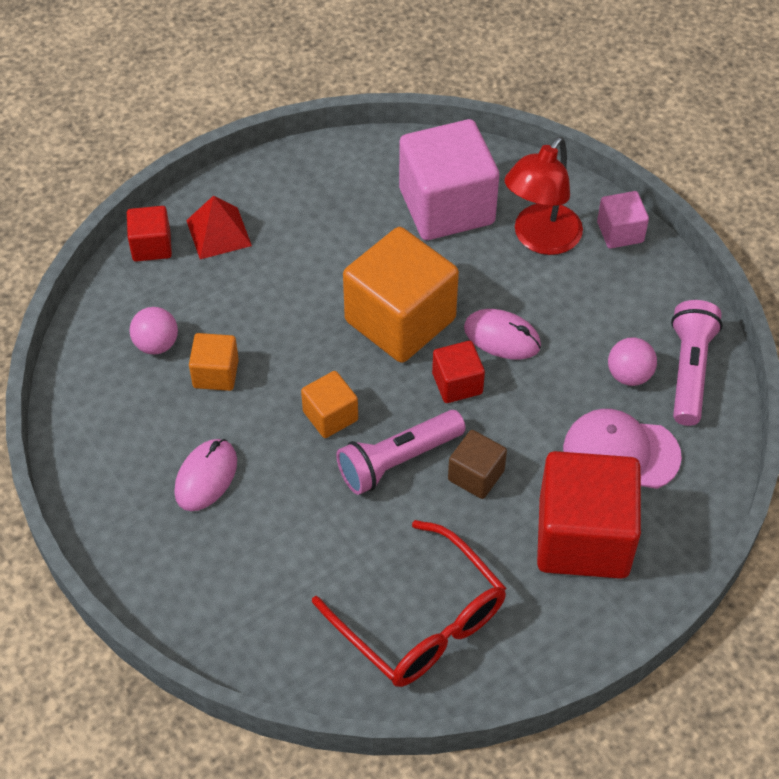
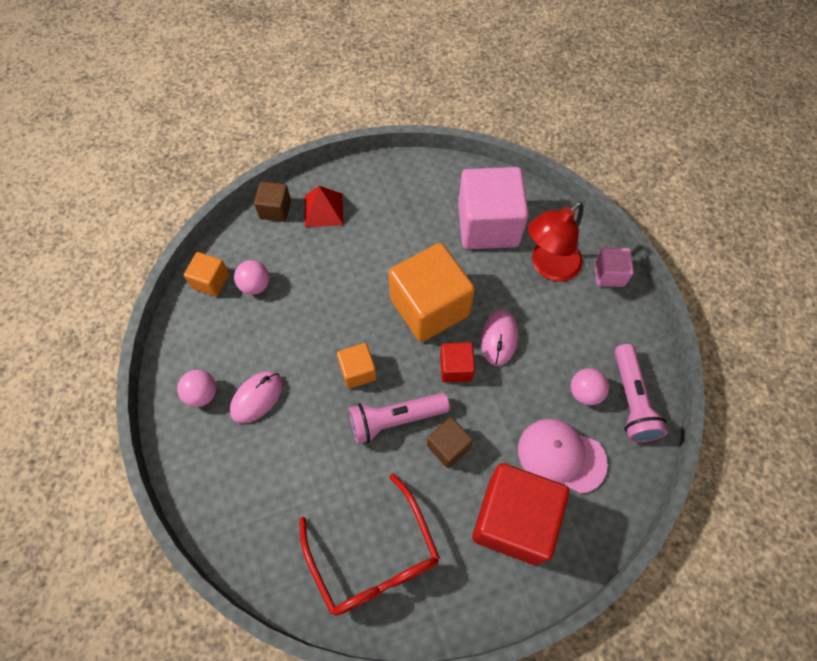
camera: 15 degrees right, 10 degrees up
(130, 489) = (202, 394): none -> pink ball
(151, 246) = (275, 209): red cube -> brown cube
(216, 373) = (288, 318): orange cube -> orange cube (211, 281)
(502, 337) = (499, 338): pink mouse -> pink mouse turned 60 degrees clockwise
(689, 371) = (631, 400): pink flashlight -> pink flashlight turned 150 degrees clockwise

